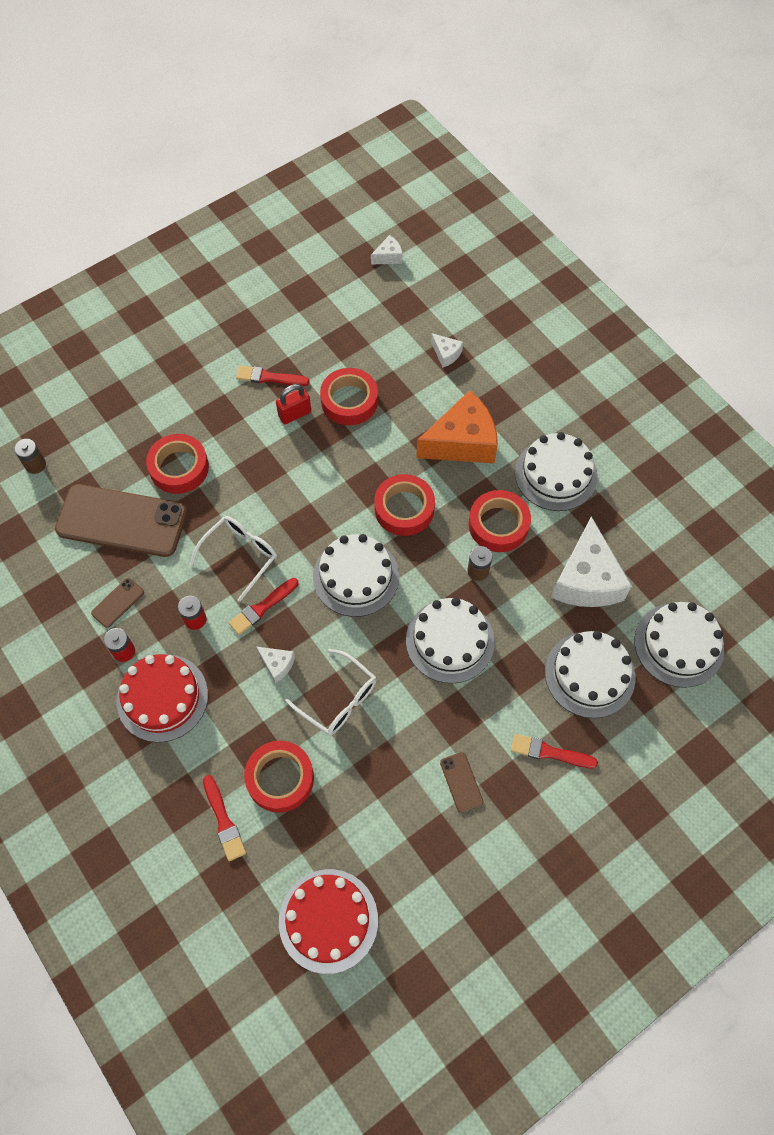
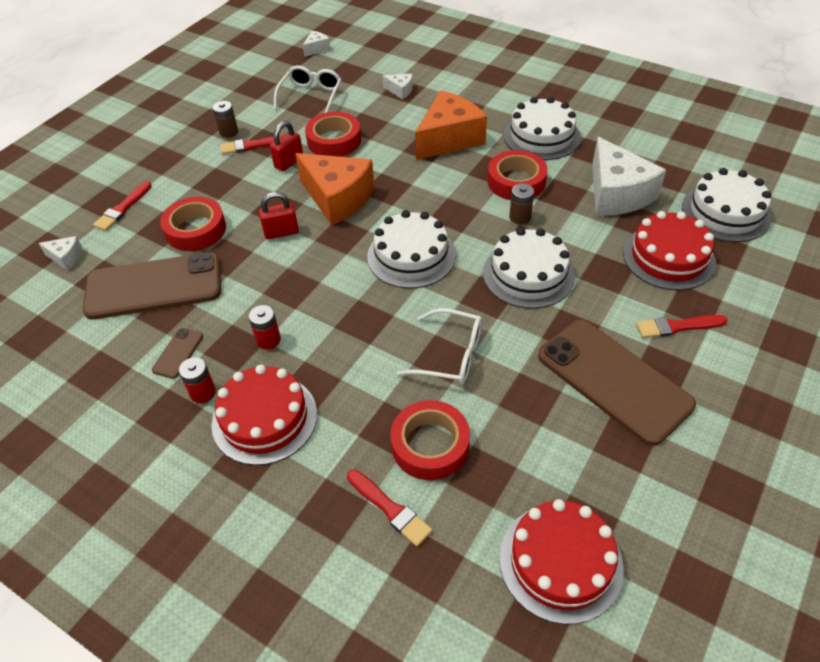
camera: 20 degrees left, 15 degrees down
(35, 465) = (42, 271): brown battery -> brown battery (229, 132)
(240, 556) = (289, 276): white glasses -> white glasses (311, 96)
(253, 501) = (281, 232): none -> red padlock
(262, 608) = (333, 308): red brush -> red brush (122, 209)
(277, 665) = (373, 348): white cheese -> white cheese (66, 257)
(321, 479) = (338, 198): none -> orange cheese
(404, 509) = (426, 195): red tape -> none
(461, 782) = (613, 380): brown phone -> brown phone, size x2.43
(589, 674) = (668, 257): white cake -> red cake

